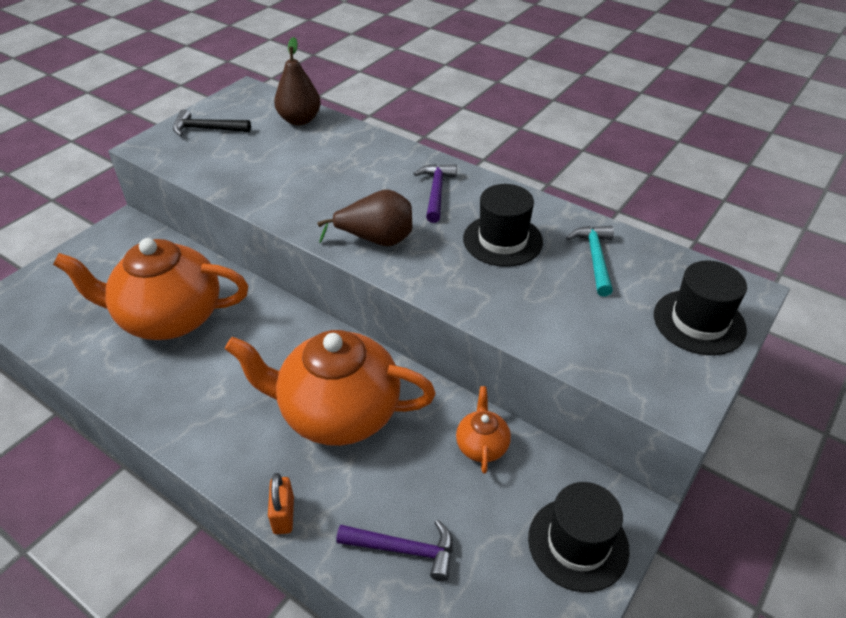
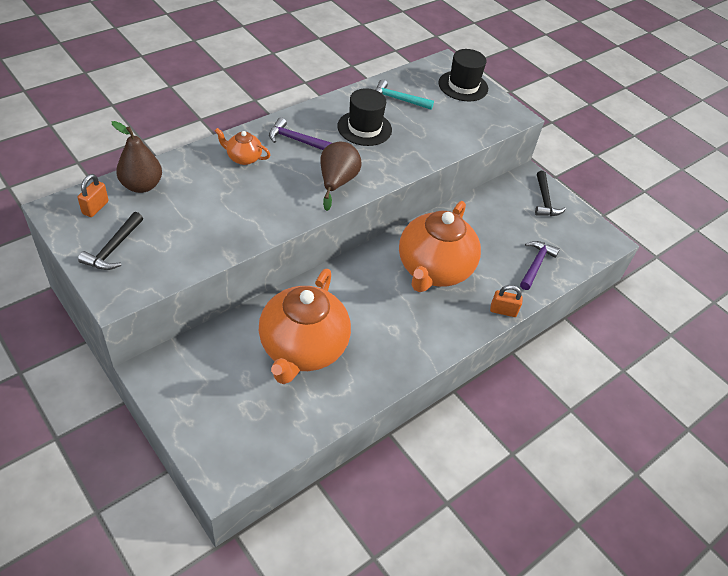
camera: 80 degrees left, 5 degrees up
(257, 106) = (95, 207): none -> orange padlock
(482, 445) = (477, 214): orange teapot -> orange teapot (243, 158)
(578, 543) = (545, 200): black hat -> black hammer

